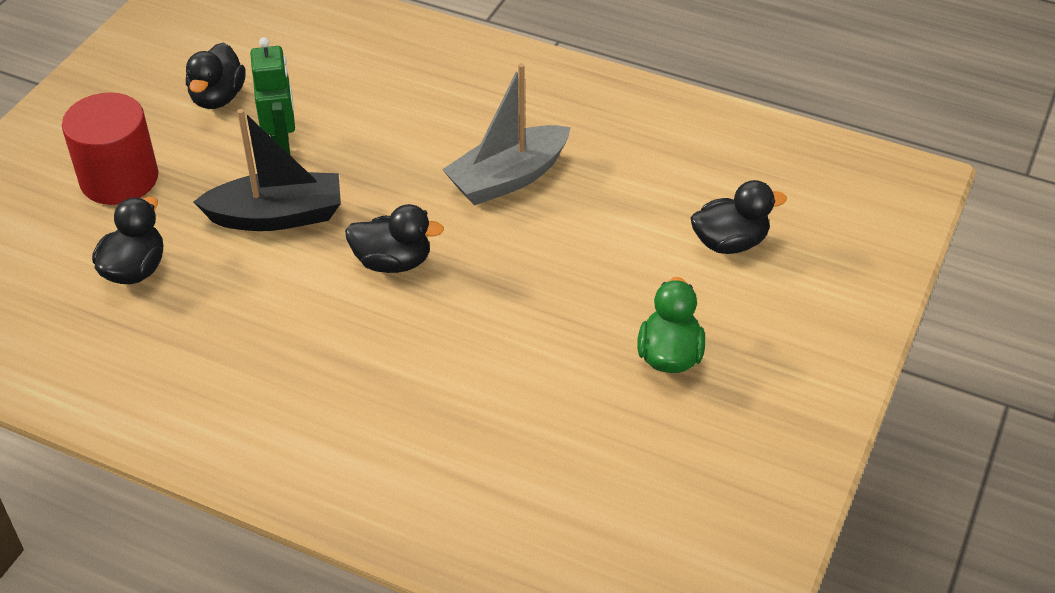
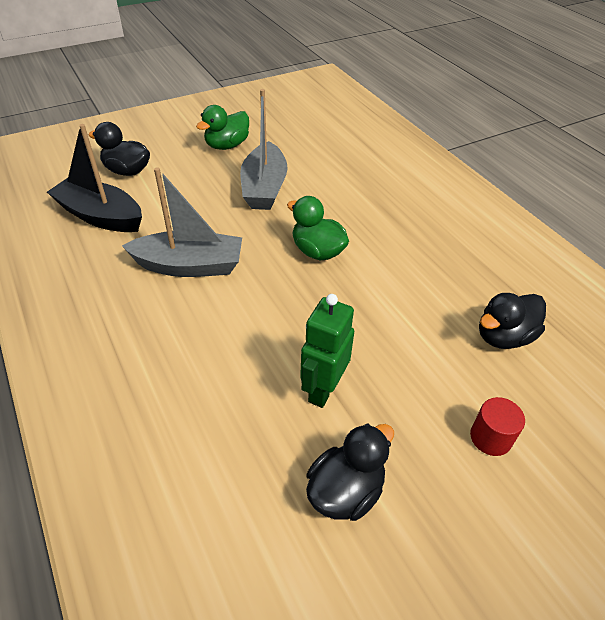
camera: 145 degrees left, 0 degrees up
(119, 179) = (490, 437): red cylinder -> red cylinder, size x0.50
(277, 216) = (371, 324): black boat -> black boat (101, 216)
(393, 262) = (317, 251): black duck -> green duck
(539, 313) = (264, 188): none -> grey boat

